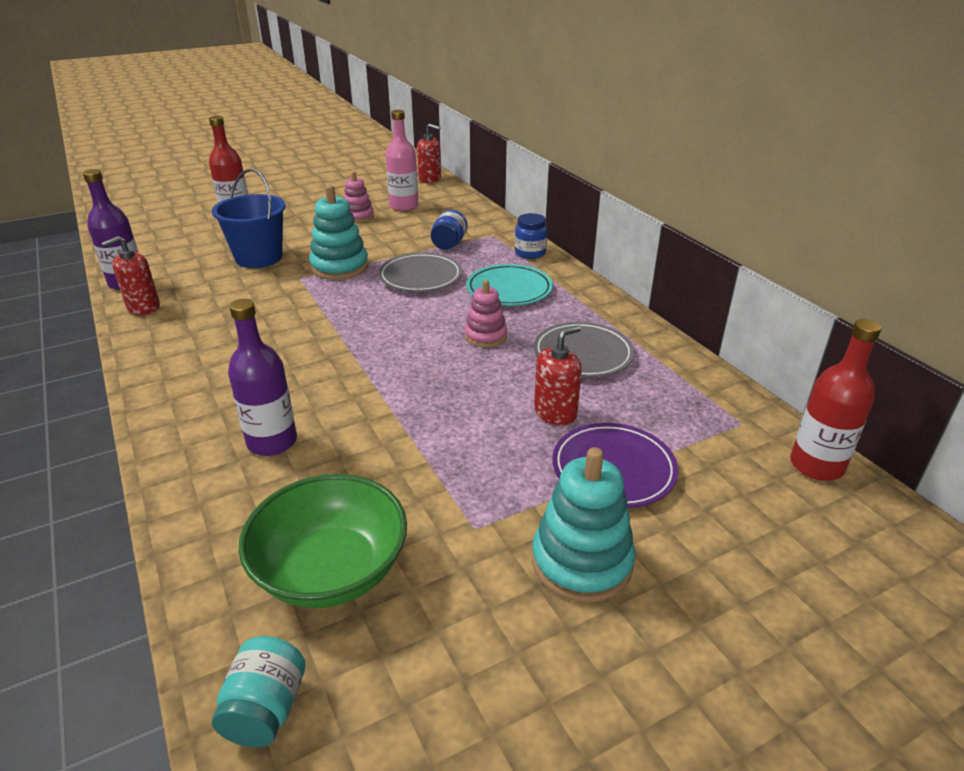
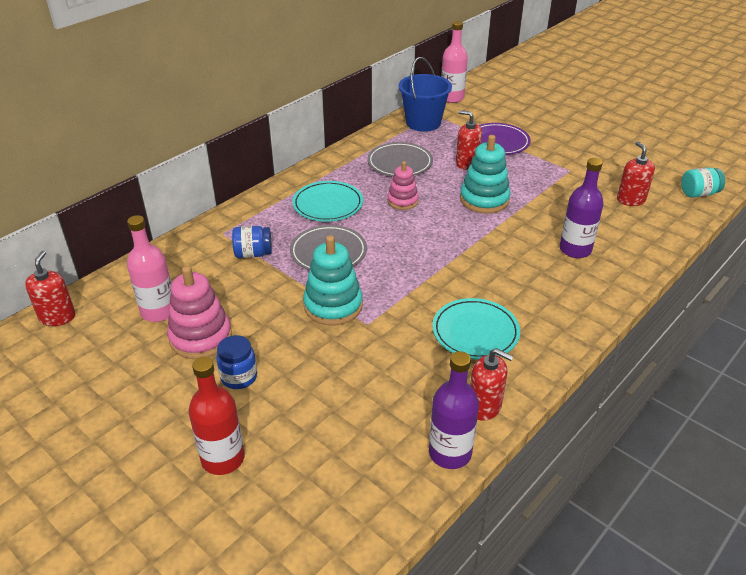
camera: 110 degrees left, 5 degrees up
(225, 326) = (475, 332): none -> turquoise plate
(259, 257) = (339, 373): blue bucket -> blue bucket (423, 123)
(331, 570) = (631, 200): green bowl -> red soap dispenser
(358, 217) = (201, 337): pink stacking toy -> pink stacking toy, size x1.59
(530, 253) = (255, 207): blue jar -> blue jar (239, 377)
(581, 562) = (562, 143): turquoise stacking toy -> turquoise stacking toy (484, 200)
(816, 465) = (452, 98): red bottle -> pink bottle

